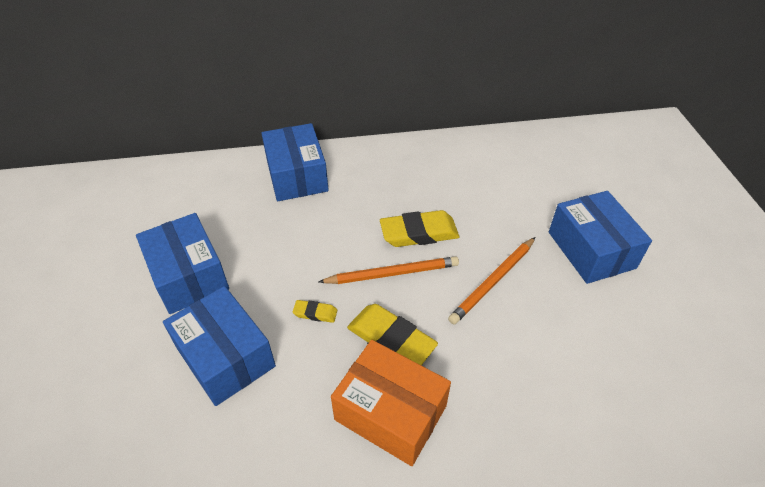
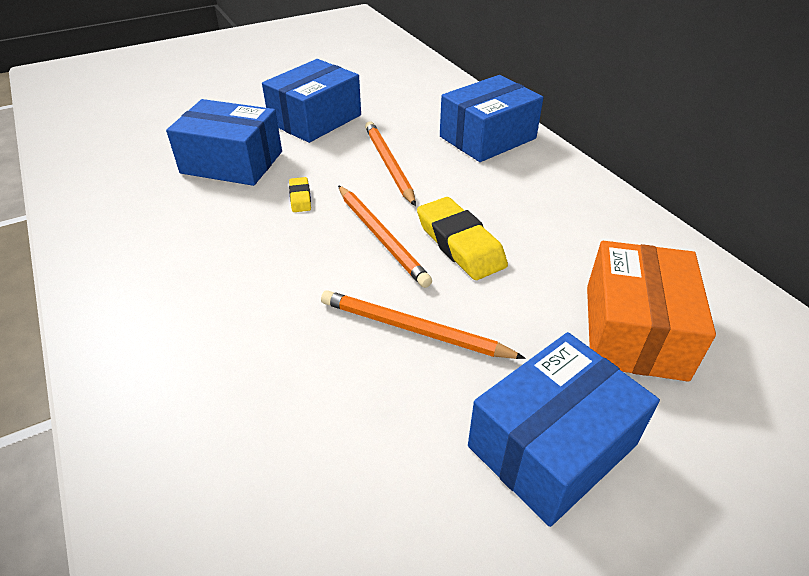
camera: 70 degrees right, 5 degrees down
(225, 357) = (232, 162): blue box -> blue box turned 75 degrees clockwise
(299, 244) = (388, 164): none -> orange pencil
(390, 412) = (187, 278): orange box -> orange box (634, 331)
(391, 339) = (283, 257): yellow eraser -> none

